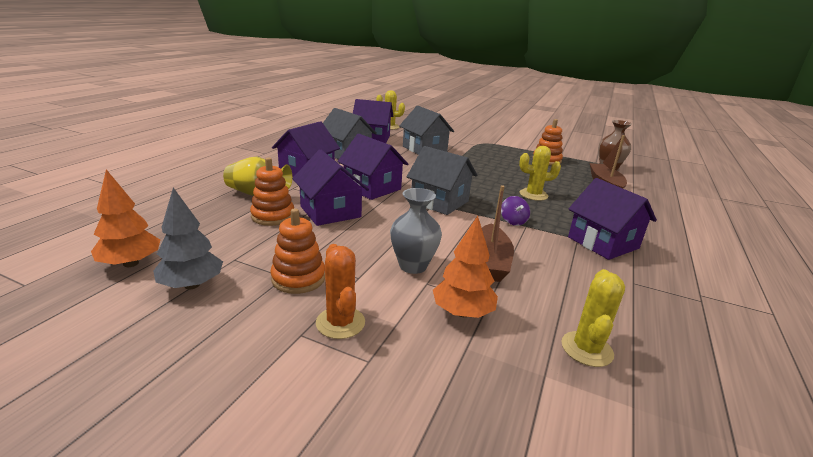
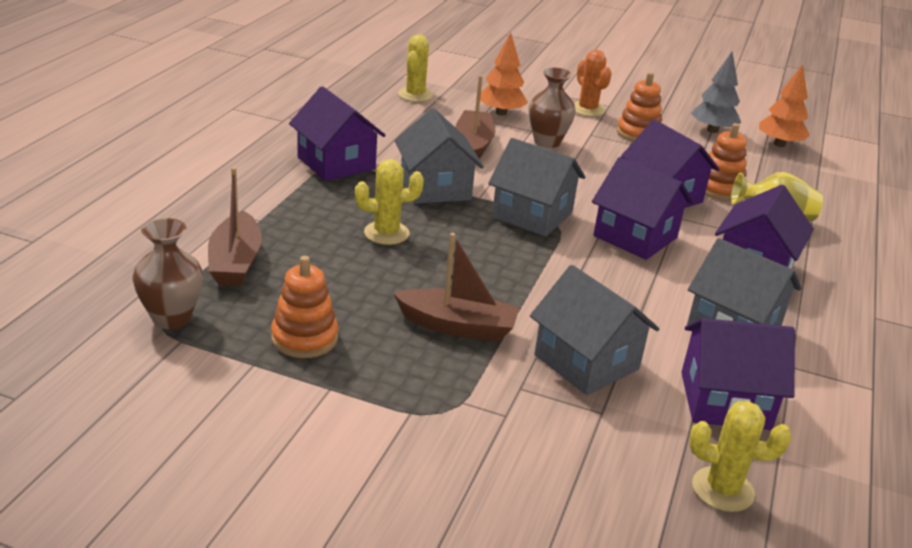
camera: 175 degrees right, 5 degrees up
(413, 266) = (547, 142): grey vase -> brown vase
(481, 160) = (457, 326): none -> brown boat
(513, 221) = (435, 188): purple spinning top -> grey house

